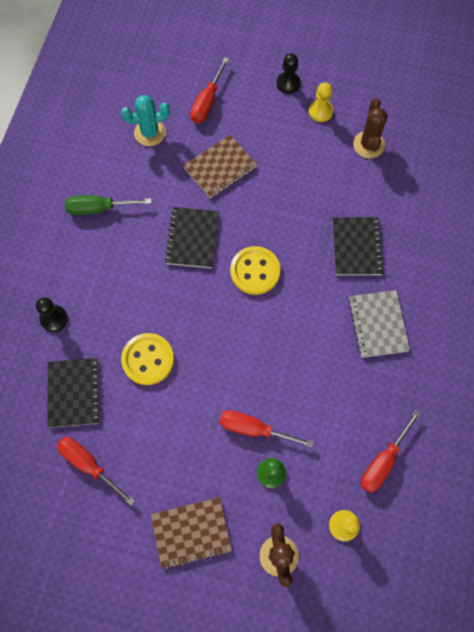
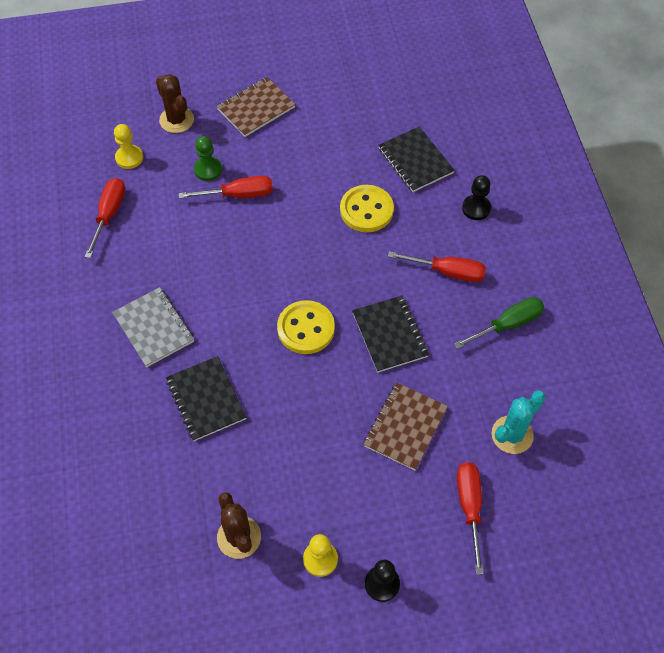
camera: 155 degrees right, 10 degrees down
(89, 465) = (367, 119): red screwdriver -> red screwdriver (447, 272)

